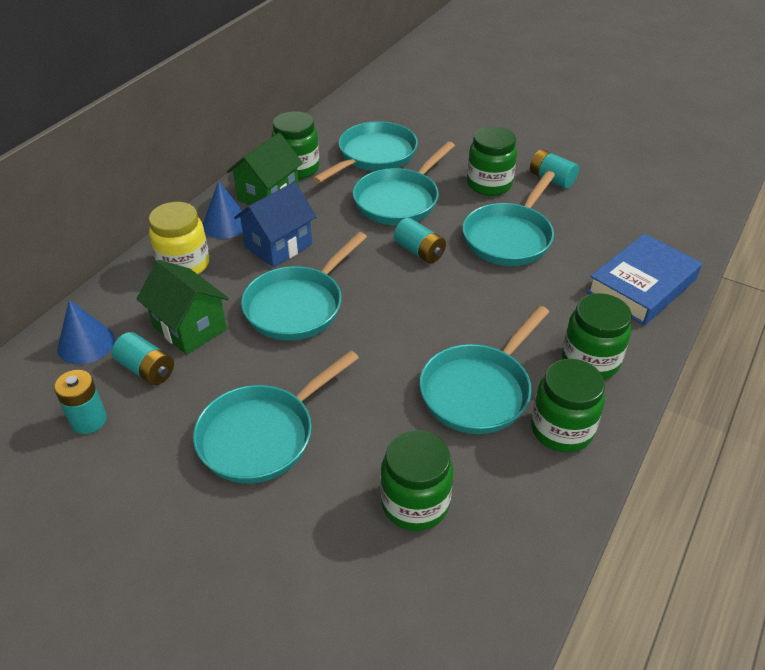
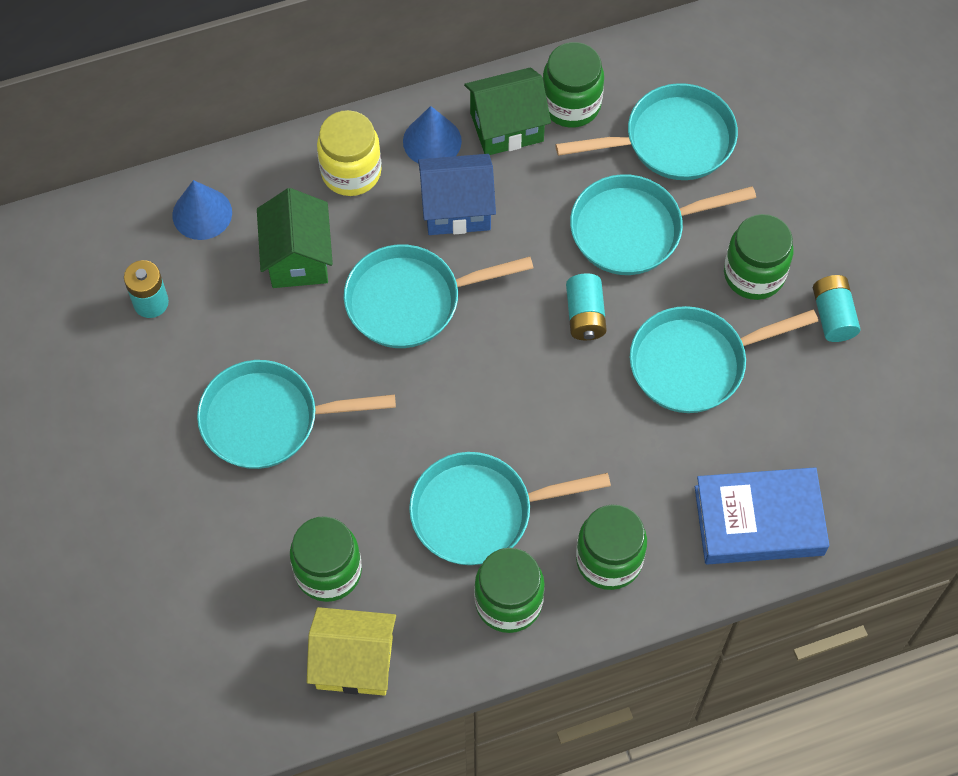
camera: 40 degrees right, 20 degrees up
(147, 369) = (230, 281): turquoise battery -> none
(505, 552) = (354, 662): none -> yellow house

